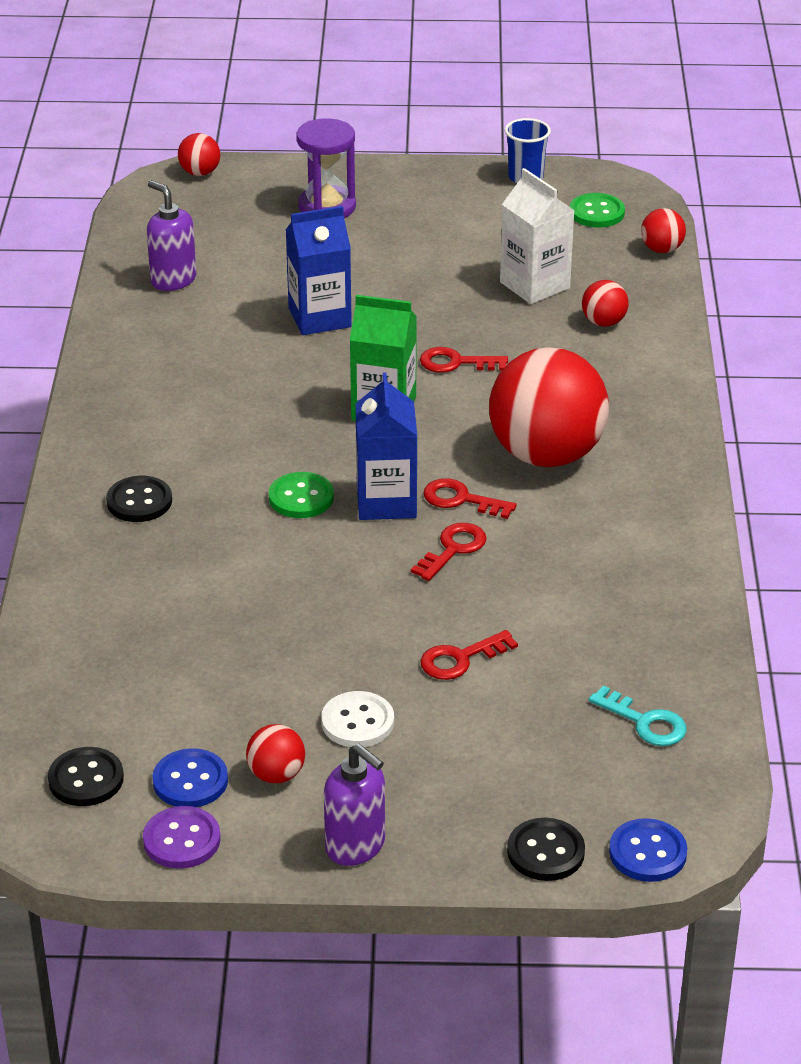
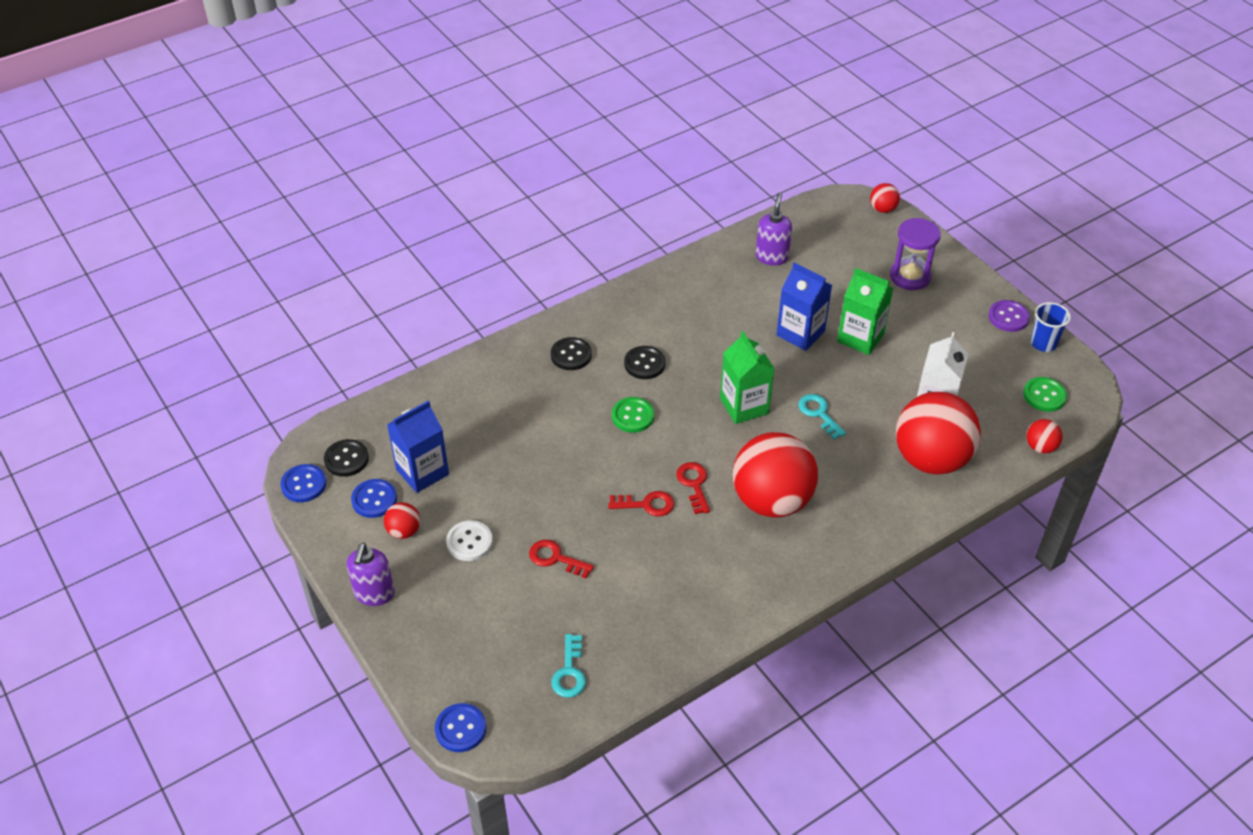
camera: 55 degrees right, 10 degrees up
(85, 841) = (304, 484): none -> blue button
(182, 840) = (330, 521): purple button -> purple button (1008, 317)
(377, 282) = (860, 338): none -> green carton
(386, 501) = (662, 453): blue carton -> blue carton (422, 472)
(455, 363) = (819, 413): red key -> turquoise key
(545, 852) = (428, 680): black button -> black button (644, 364)
(603, 322) = (931, 459): red ball -> red ball, size x2.36

